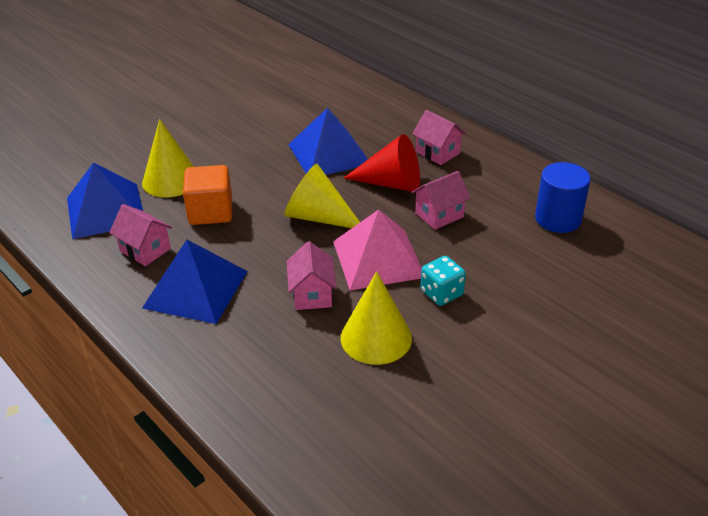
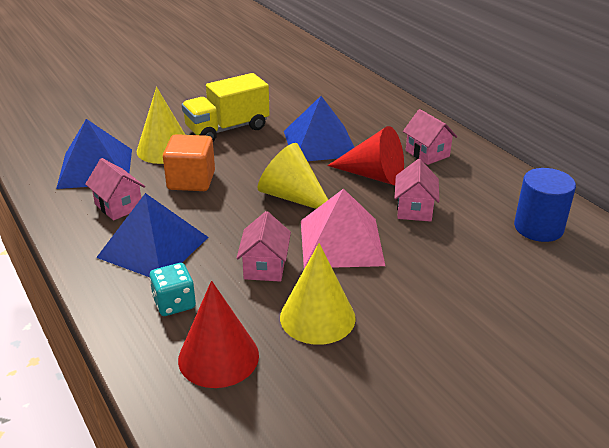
camera: 10 degrees right, 5 degrees down
(229, 149) = (227, 129): none -> yellow truck
(295, 390) = (218, 357): none -> red cone
(439, 215) = (414, 209): pink house -> pink house turned 60 degrees counterclockwise
(441, 293) = (398, 283): turquoise dice -> turquoise dice (174, 303)

